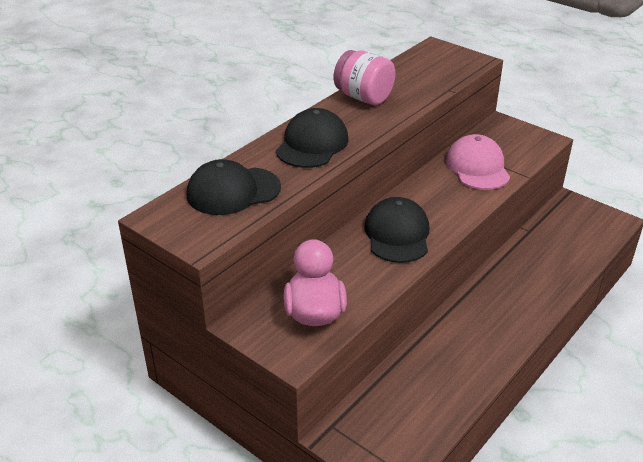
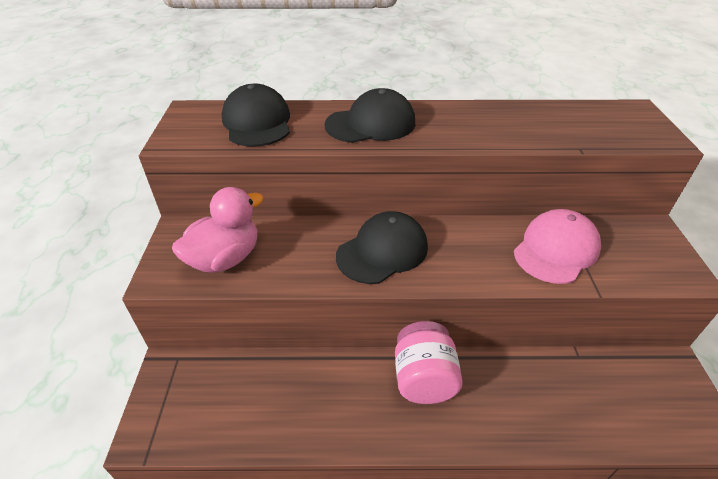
camera: 50 degrees right, 5 degrees up
(233, 191) = (257, 122): black cap -> black cap turned 45 degrees clockwise
(363, 97) = (482, 114): pink jar -> pink jar (423, 378)

